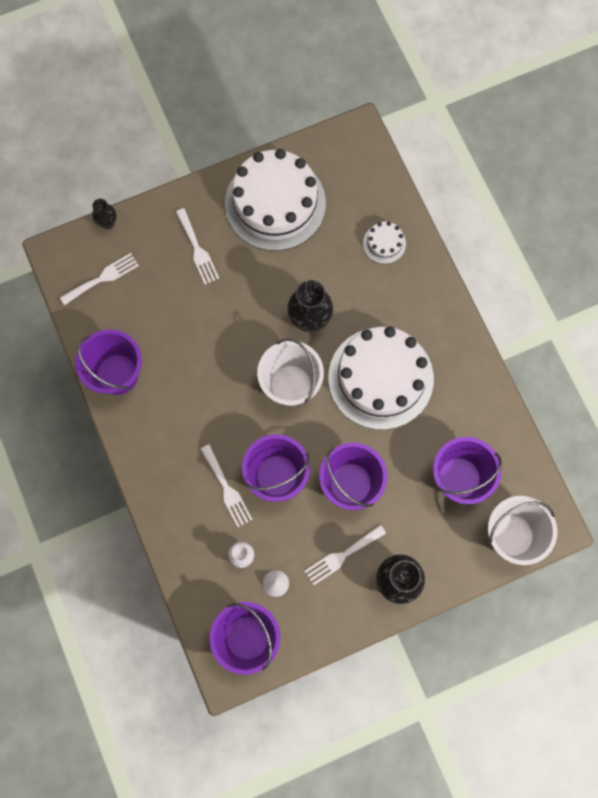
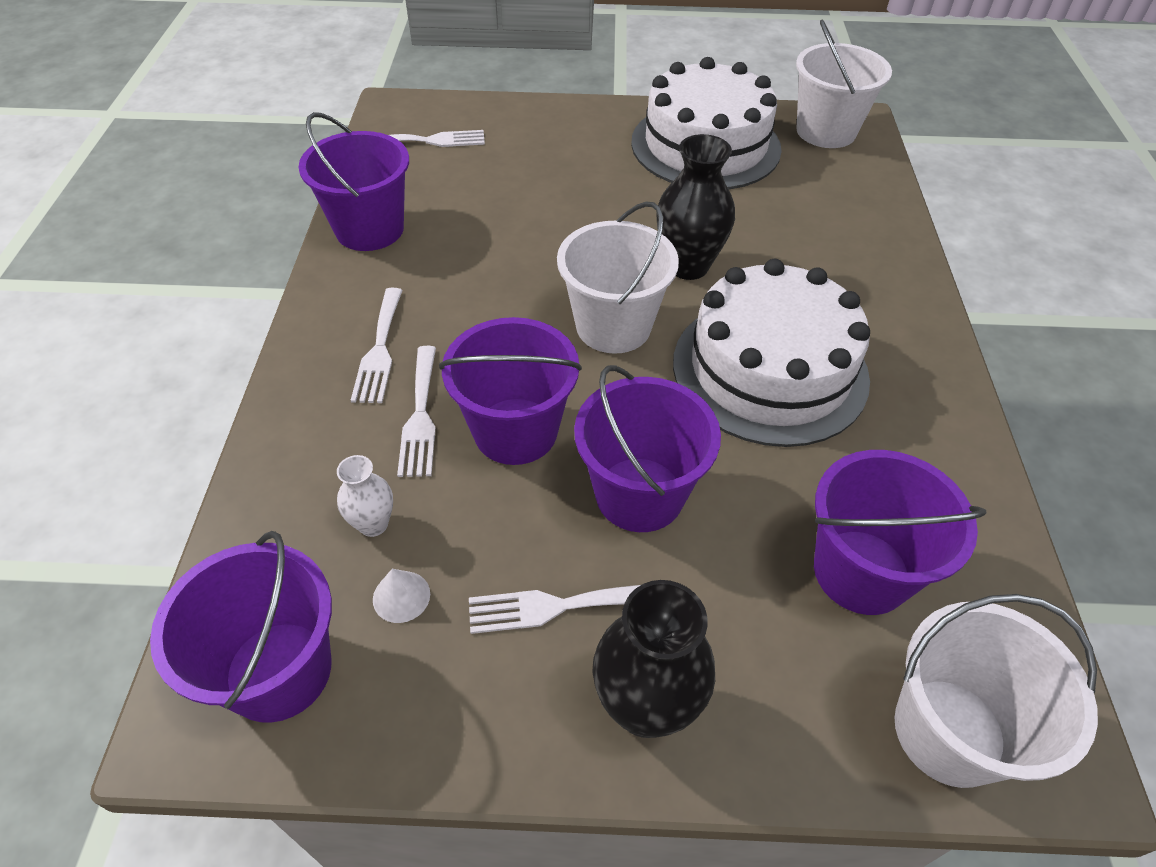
camera: 25 degrees right, 25 degrees down
(108, 223) = (476, 101): black vase -> none
(197, 249) = (572, 153): white fork -> white fork (379, 350)
(343, 154) = (826, 131): none -> white bucket
(384, 243) = (847, 225): white cake -> none

